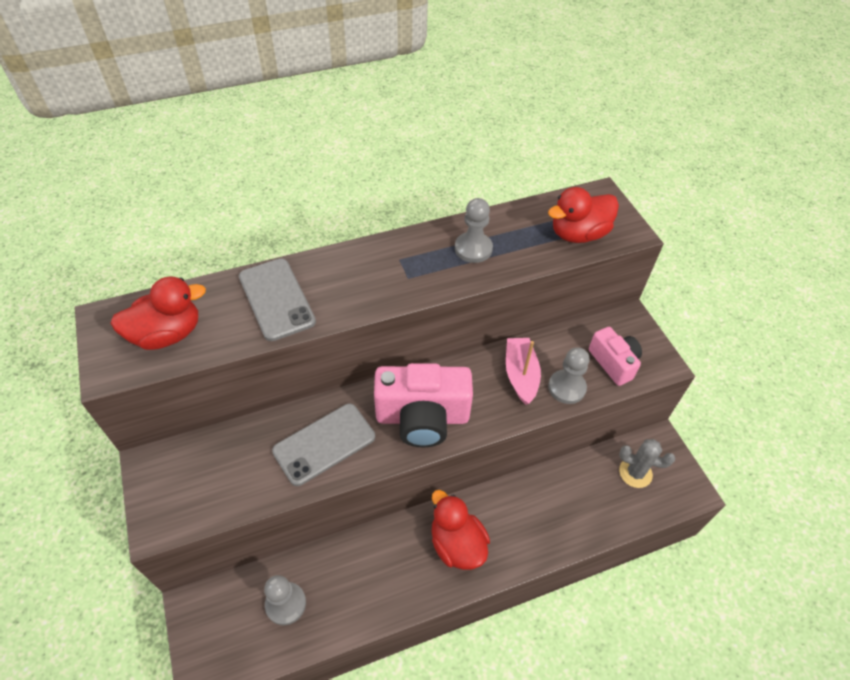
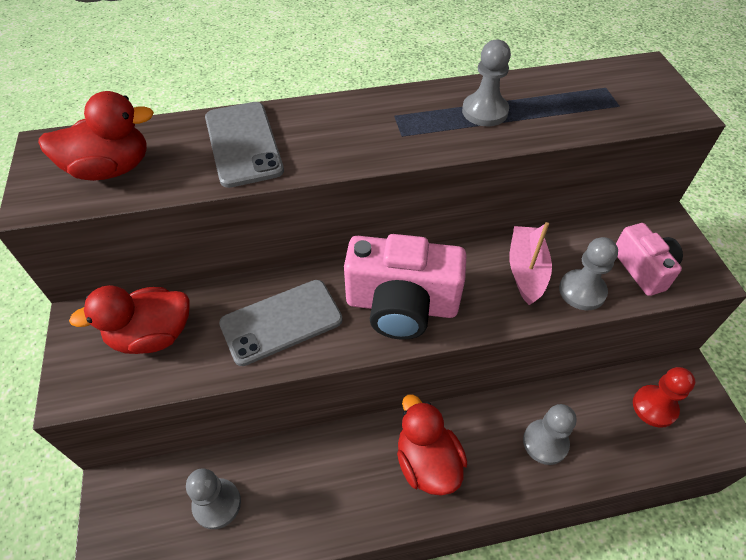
camera: 10 degrees right, 0 degrees up
(551, 514) = (545, 442): none -> grey pawn
(578, 234) = (616, 106): red duck -> red duck (152, 336)
(635, 473) = (654, 407): grey cactus -> red pawn

